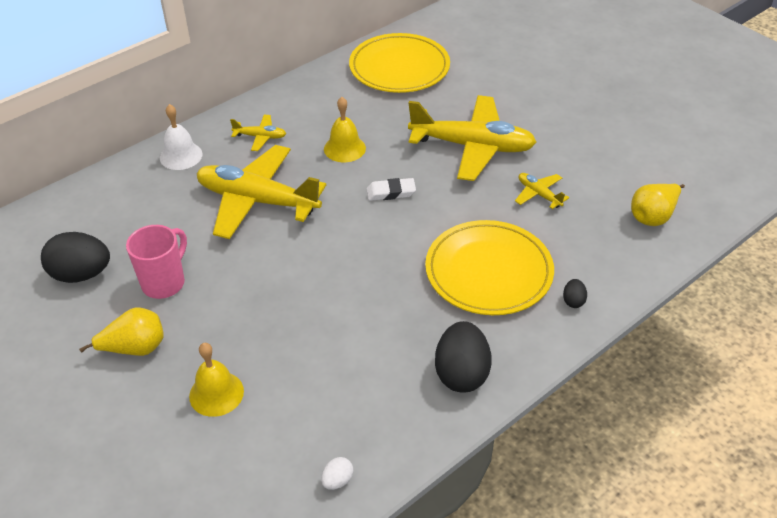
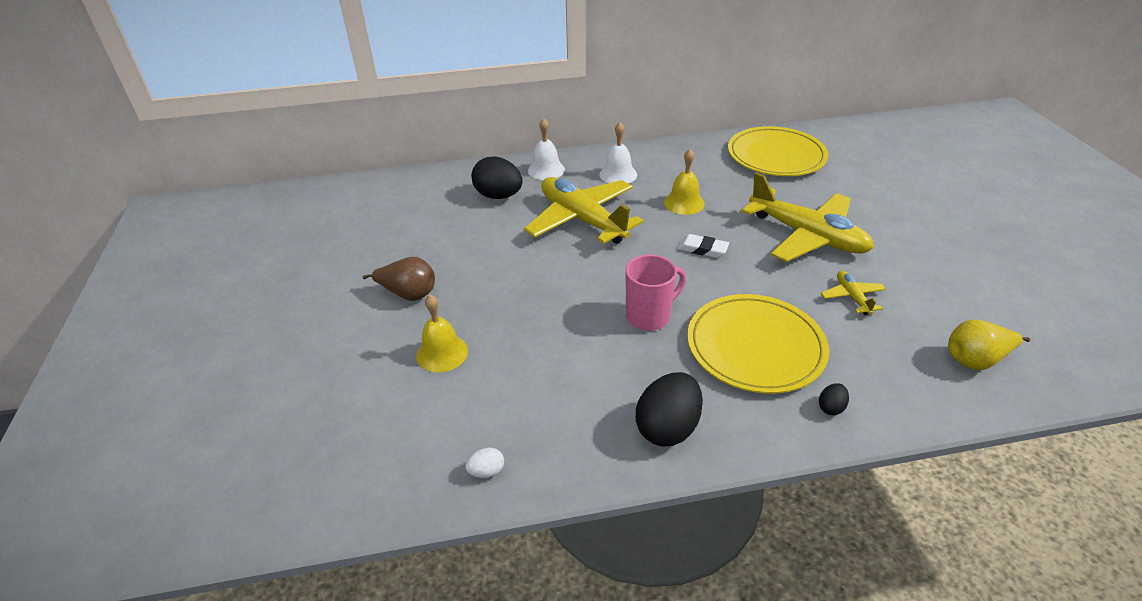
camera: 30 degrees right, 5 degrees down
(81, 274) = (412, 228): black egg -> black egg (498, 196)
(135, 348) = (409, 294): yellow pear -> brown pear
(164, 282) = (466, 254): pink mug -> pink mug (649, 316)
(260, 137) = (618, 174): yellow plane -> white bell

